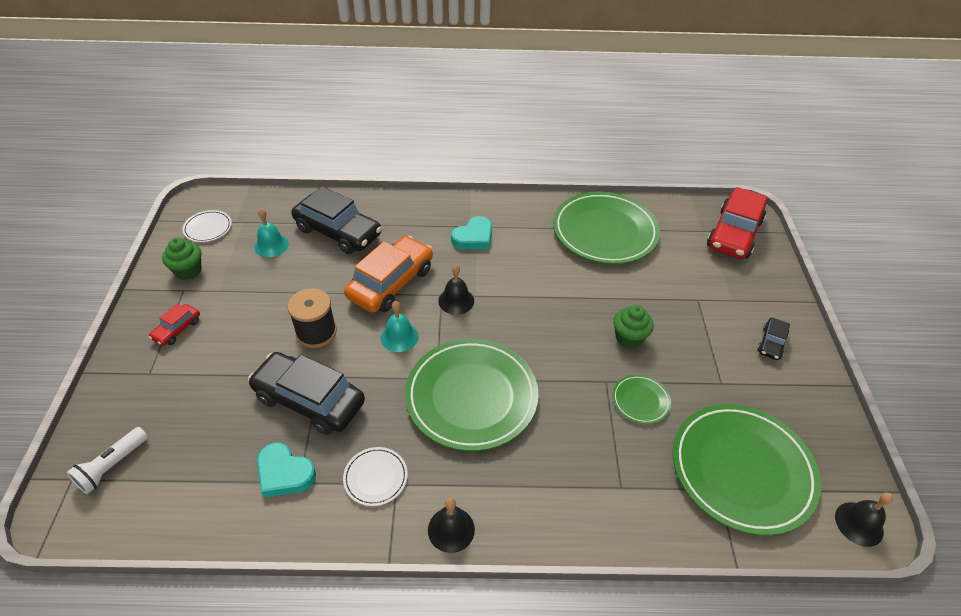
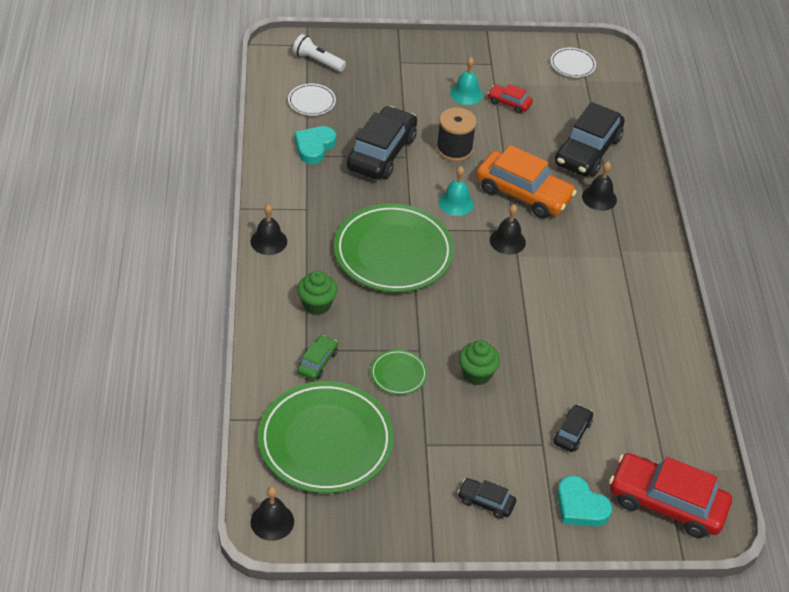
camera: 85 degrees right, 0 degrees up
(177, 329) = (446, 68): red car -> red car (509, 103)
(188, 271) = (514, 62): green cupcake -> green cupcake (317, 304)
(271, 245) = (558, 108): turquoise bell -> turquoise bell (466, 94)
(375, 477) = (312, 197): white plate -> white plate (311, 102)
(402, 231) = (599, 198): none -> black bell
(473, 237) = (603, 254): turquoise heart -> turquoise heart (580, 506)
(604, 232) = (639, 370): green plate -> none
(638, 476) = (317, 362): none -> green car
(680, 279) = (572, 432): none -> black car

